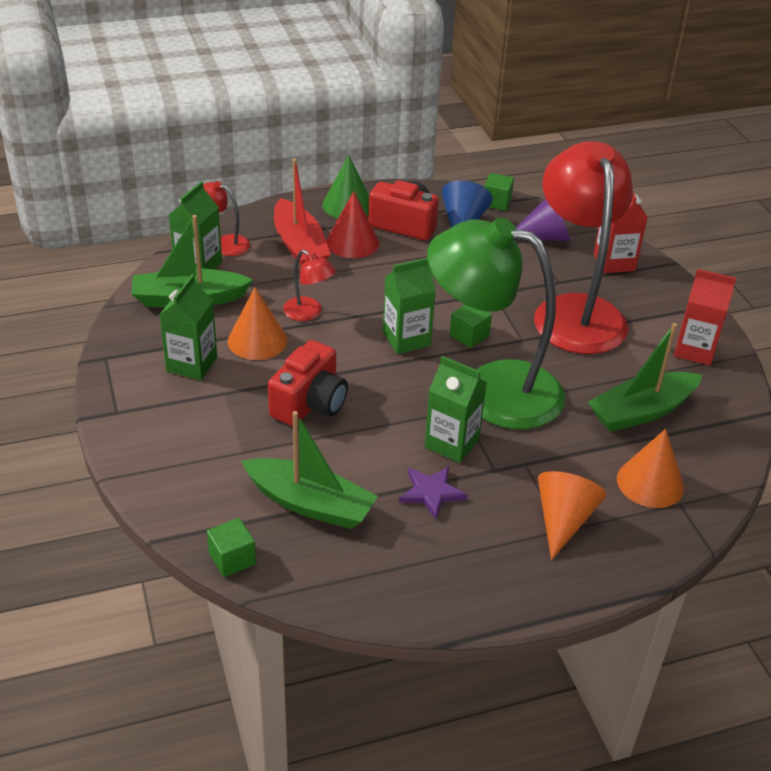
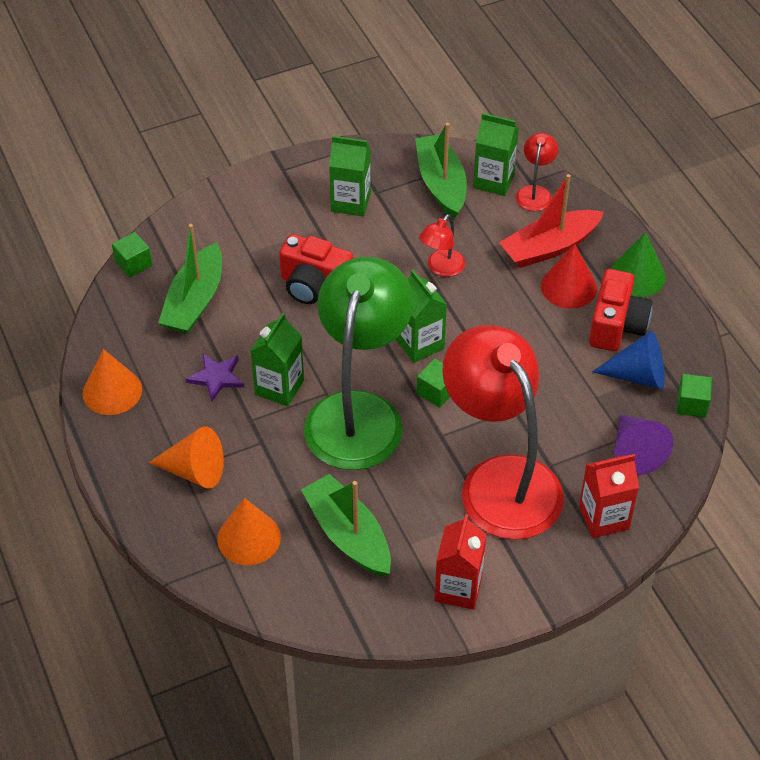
camera: 85 degrees right, 10 degrees up
(257, 340) = (392, 239): orange cone -> orange cone (112, 391)
(575, 311) = (500, 480): red lamp -> red lamp turned 105 degrees counterclockwise

